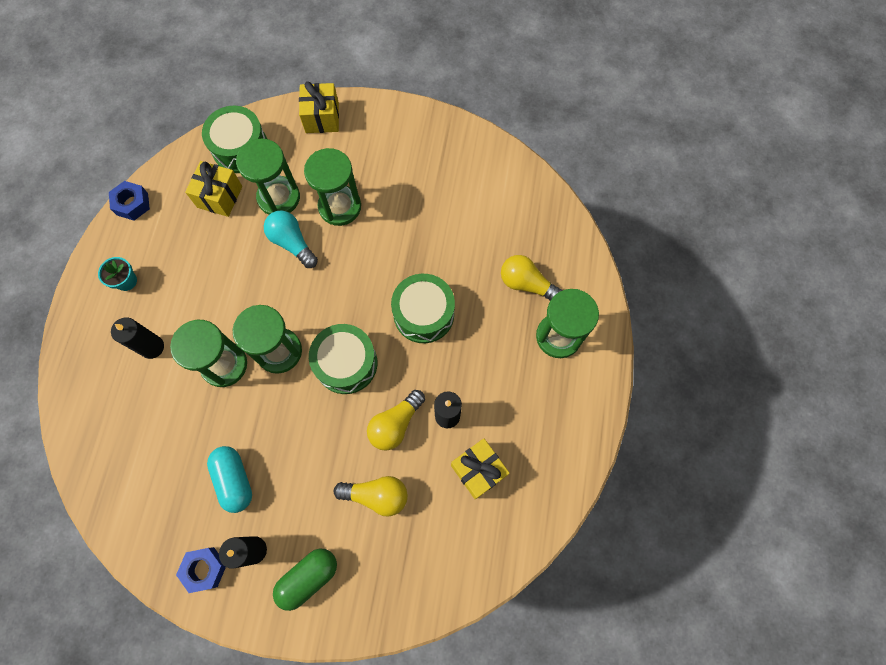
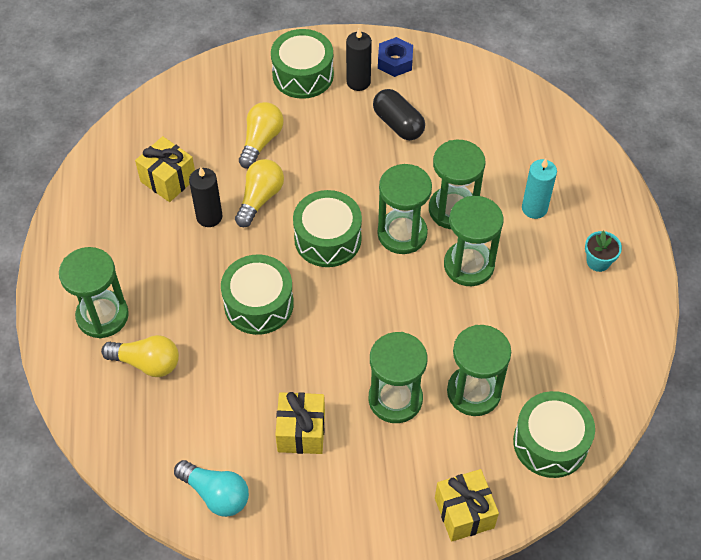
camera: 165 degrees right, 15 degrees down
(132, 204) = (642, 342): blue nut -> none
(152, 347) = (534, 208): black candle -> turquoise candle
(220, 197) = (545, 376): yellow gift -> yellow gift (301, 431)
(234, 480) = (398, 124): turquoise capsule -> black capsule
(235, 305) = (469, 265): none -> green hourglass
(292, 243) = (435, 344): turquoise light bulb -> turquoise light bulb (216, 494)
(308, 577) = (303, 75): green capsule -> green drum
(377, 495) = (261, 141): yellow light bulb -> yellow light bulb turned 120 degrees clockwise

